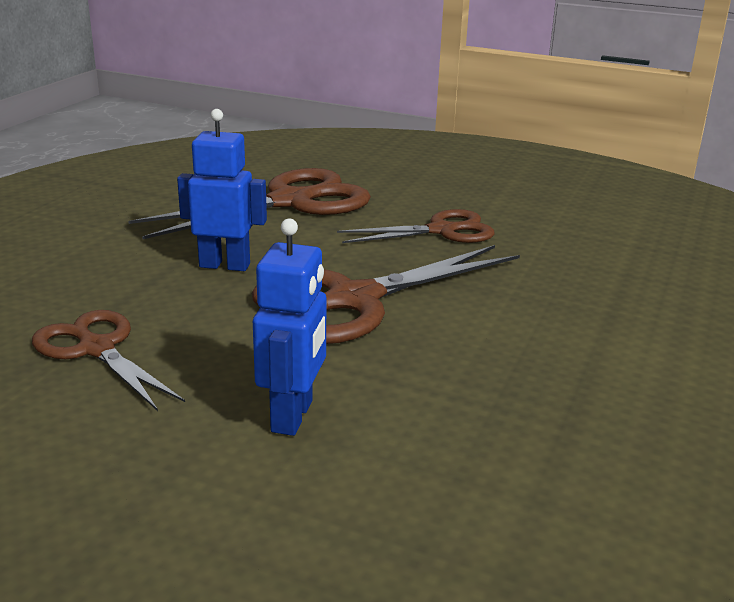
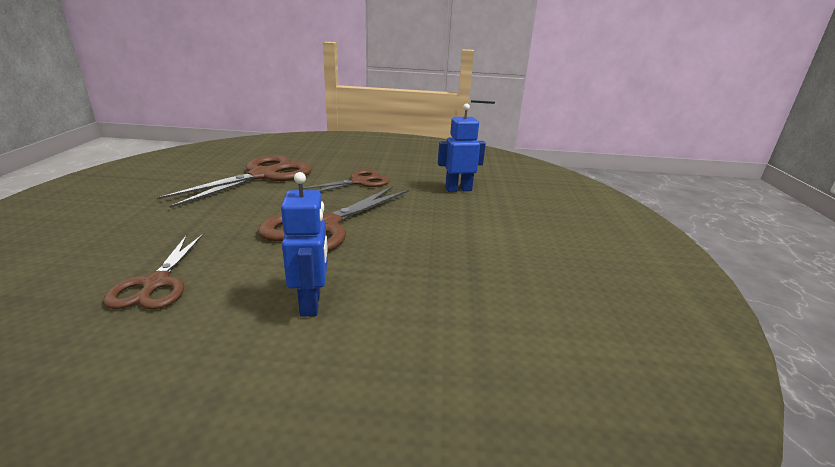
camera: 20 degrees left, 0 degrees up
(97, 349) = (156, 283): brown scissors -> brown scissors turned 120 degrees counterclockwise
(225, 265) = (232, 217): blue robot -> blue robot (458, 189)

